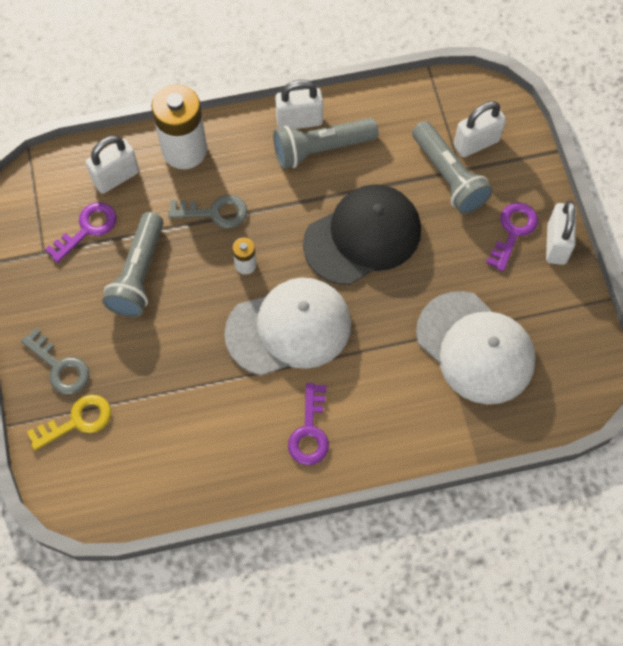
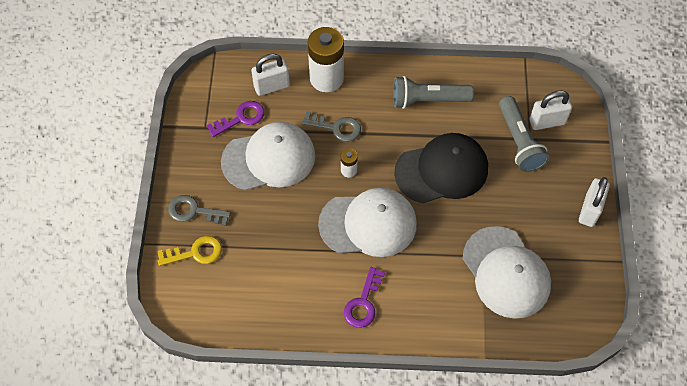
camera: 15 degrees right, 5 degrees down
(60, 367) = (194, 211): grey key -> grey key turned 135 degrees clockwise
(139, 274) = (269, 159): grey flashlight -> white cap
(299, 121) = (417, 76): white padlock -> none
(513, 231) = (558, 193): purple key -> none

